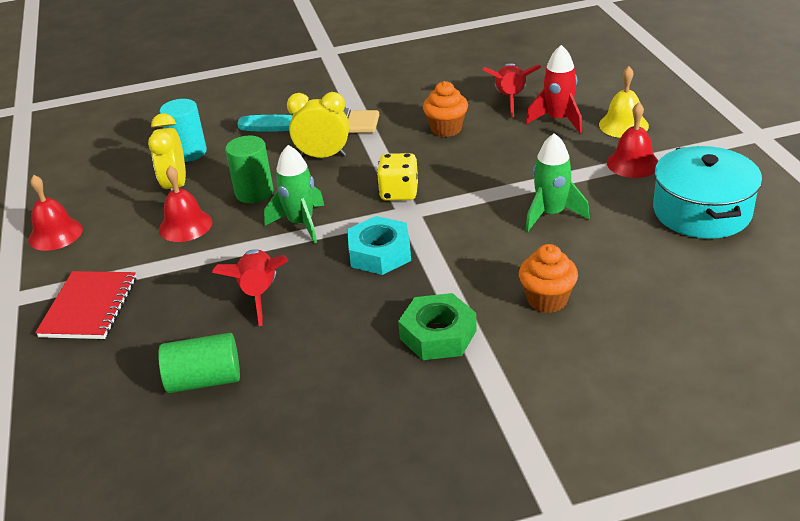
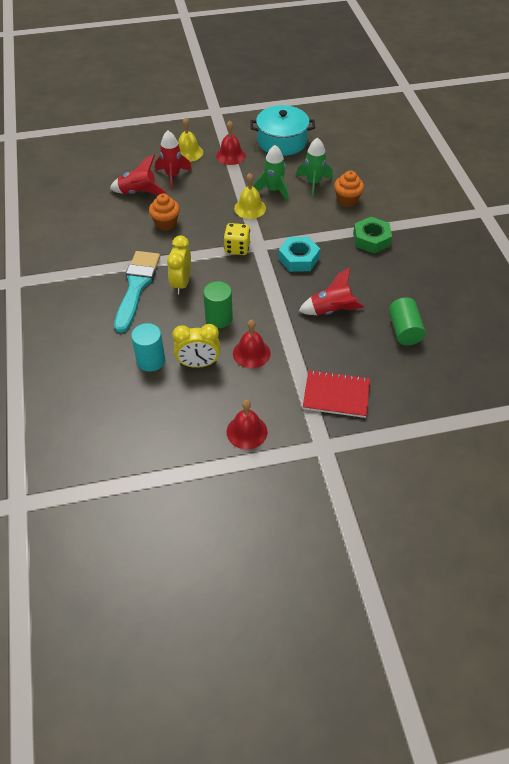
camera: 90 degrees left, 15 degrees up
(301, 224) = (261, 293): green rocket -> green rocket (313, 183)
(497, 195) = (250, 208): none -> yellow bell

